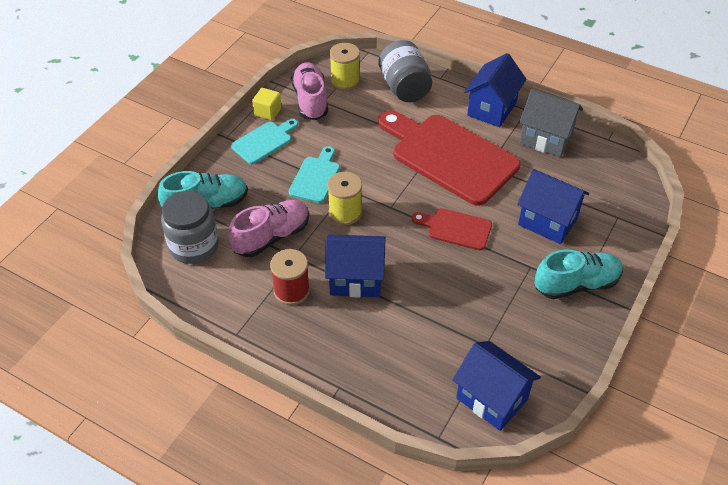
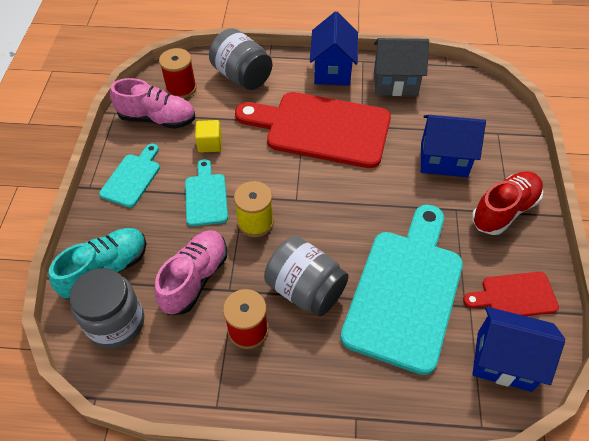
camera: 25 degrees left, 5 degrees up
(268, 112) = (120, 145): yellow cube -> yellow cube (210, 144)
(310, 100) = (157, 119): pink shoe -> pink shoe turned 135 degrees clockwise
(345, 81) = (181, 88): yellow spool -> red spool
(356, 279) = (305, 290): blue house -> grey jar
(440, 313) = (405, 291): none -> turquoise cutting board
(456, 228) = (368, 198): red cutting board -> red cutting board (514, 296)
(576, 284) = (504, 210): turquoise shoe -> red shoe

